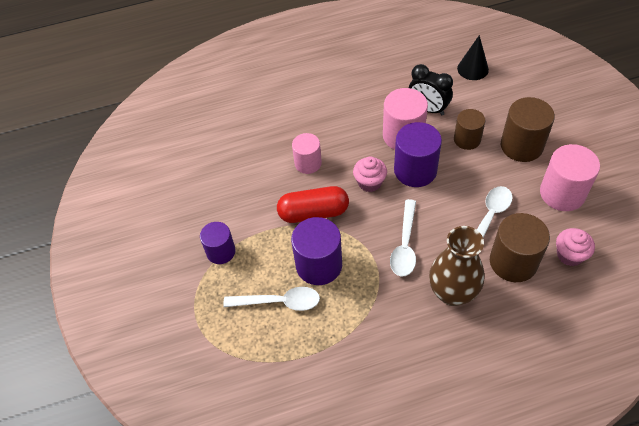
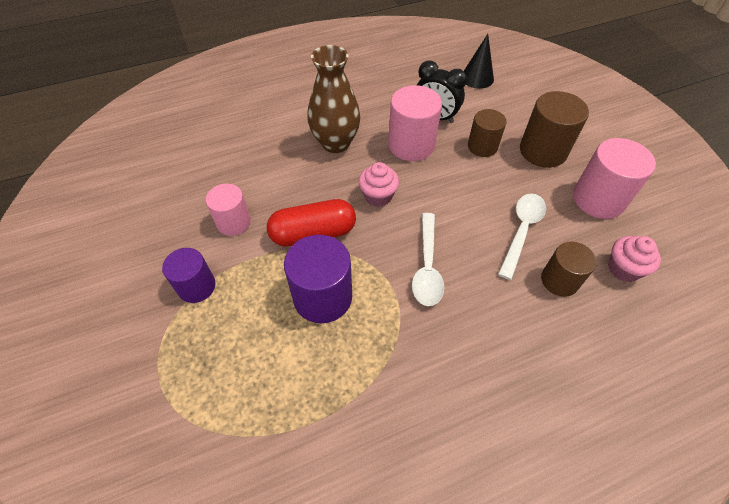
camera: 10 degrees left, 0 degrees up
(279, 302) = (273, 349): white spoon -> none
(308, 163) = (304, 178): pink cylinder -> pink cylinder (233, 222)
(415, 170) = (429, 181): purple cylinder -> none
(452, 293) = (493, 323): brown vase -> brown vase (335, 143)
(513, 262) = (559, 280): brown cylinder -> brown cylinder, size x0.65

